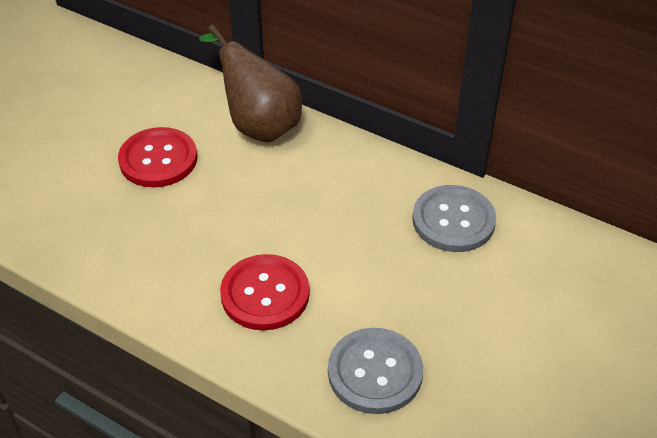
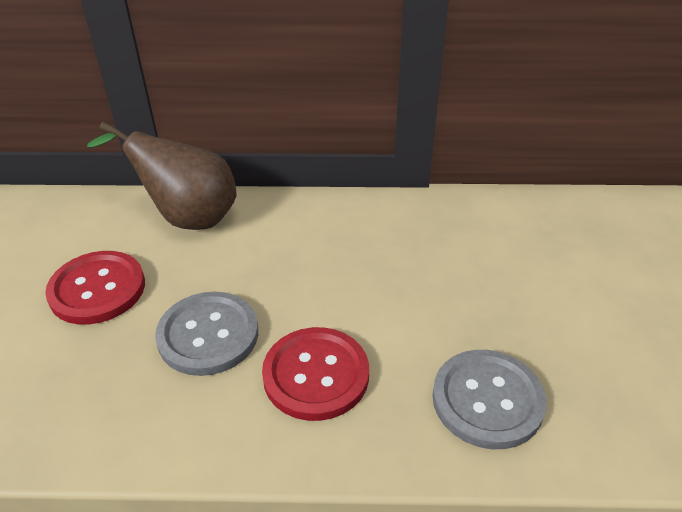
camera: 30 degrees left, 5 degrees down
(453, 220) = (436, 230): grey button -> grey button (208, 335)

